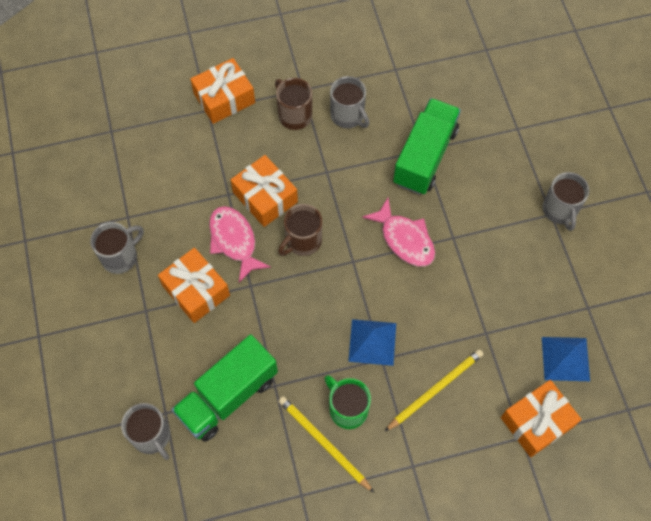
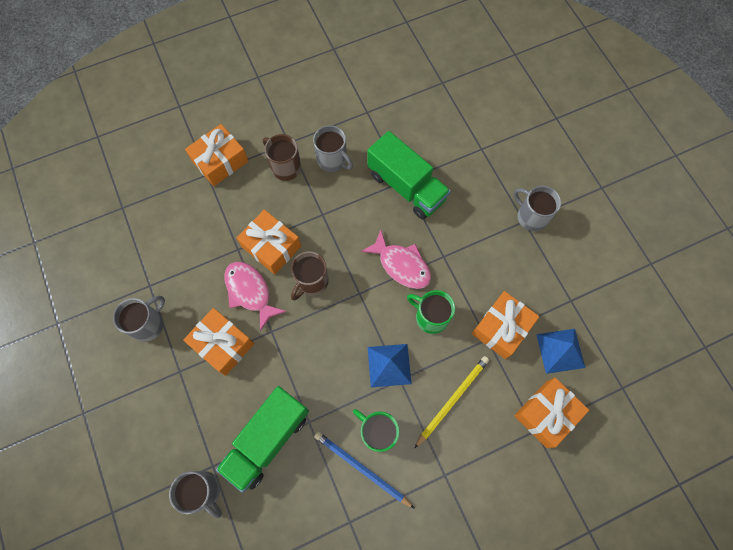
camera: 10 degrees left, 5 degrees up
(323, 443) = (361, 468): yellow pencil -> blue pencil
(425, 156) = (406, 186): green truck -> green truck turned 120 degrees clockwise
(427, 299) = (430, 317): none -> green mug
(504, 324) = (501, 328): none -> orange gift
(560, 210) = (531, 216): grey mug -> grey mug turned 150 degrees clockwise

